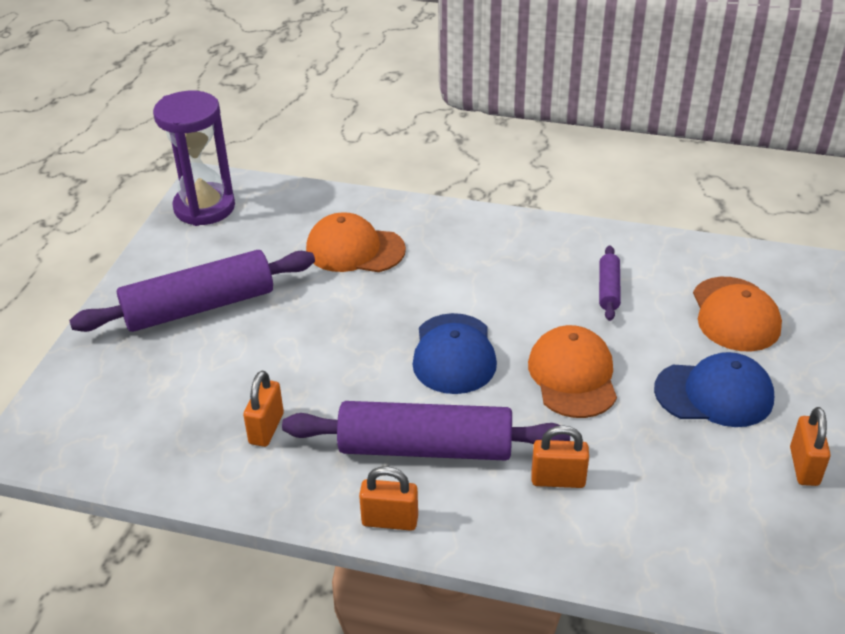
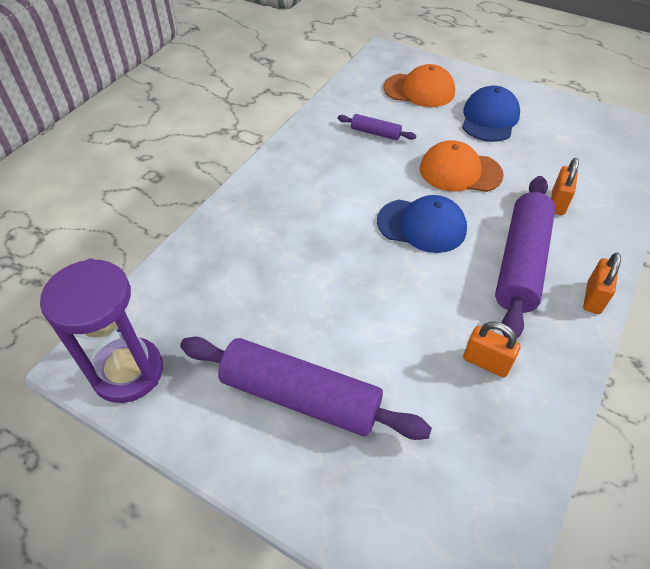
camera: 75 degrees left, 10 degrees up
(199, 307) = (300, 396): purple rolling pin -> purple rolling pin turned 60 degrees counterclockwise
(355, 249) = (264, 259): orange cap -> none
(804, 466) = (553, 105): orange padlock -> none

